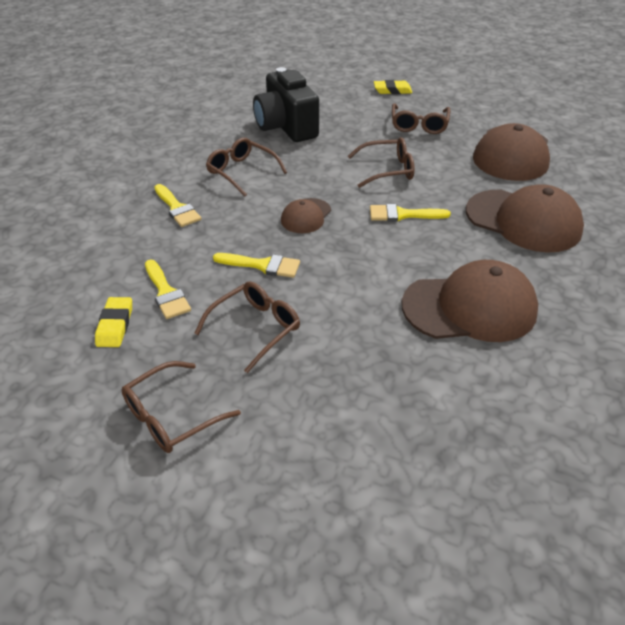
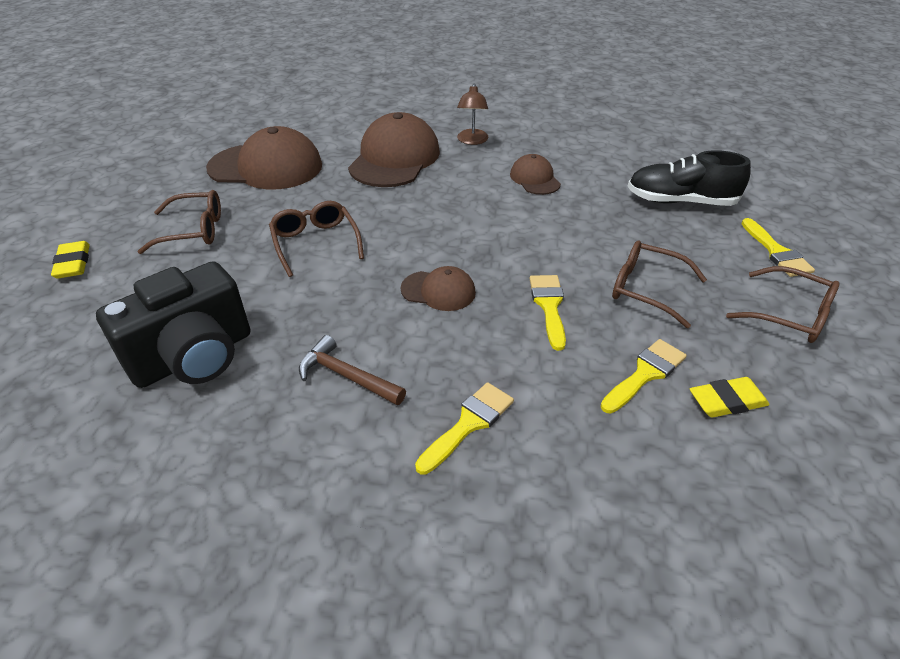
camera: 105 degrees left, 0 degrees up
(241, 172) = (347, 376): brown glasses -> brown hammer
(396, 419) = (680, 201): none -> black shoe
(402, 215) = (409, 223): yellow brush -> yellow brush (776, 252)
(470, 307) = (535, 179): brown cap -> brown cap, size x0.52
(566, 279) = (472, 141): none -> brown lamp

